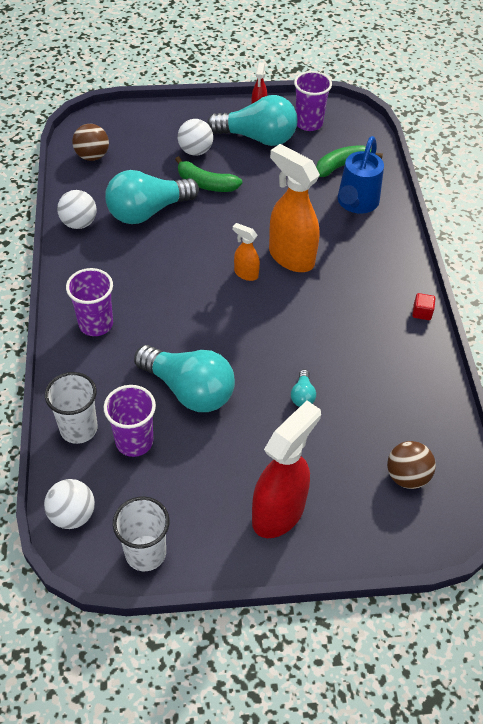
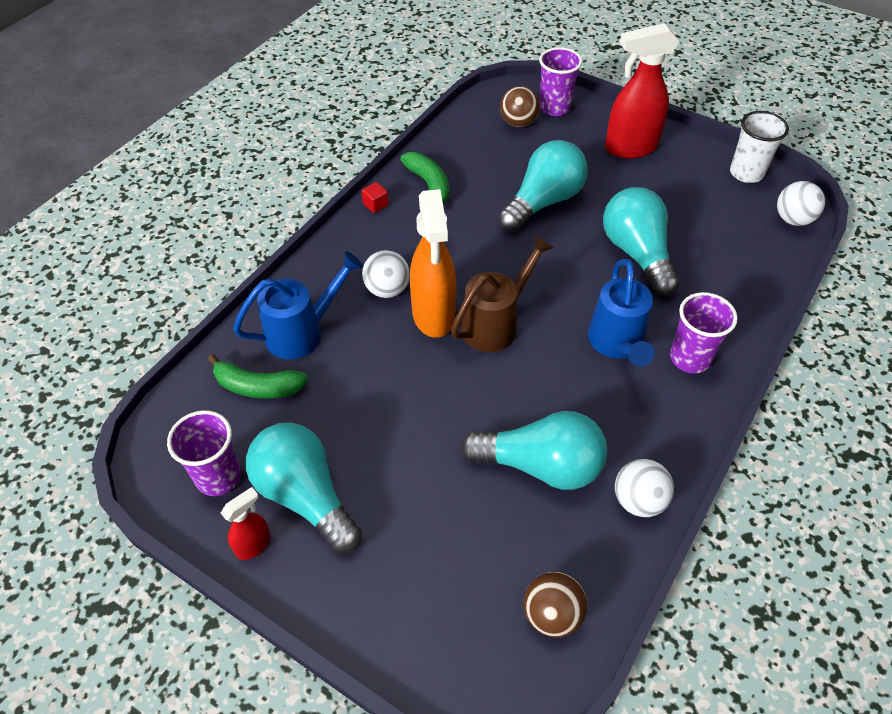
camera: 140 degrees left, 0 degrees up
(79, 429) = (757, 274): white cup -> none
(134, 441) = (712, 241): purple cup -> purple cup (554, 108)
(153, 306) = (617, 343): none -> blue watering can
(195, 151) = (404, 527): white ball -> white ball (387, 289)
(206, 184) = (437, 463): green banana -> green banana (429, 185)
(245, 274) = (495, 324): orange spray bottle -> brown watering can
(302, 395) = (543, 202): turquoise light bulb -> turquoise light bulb, size x2.41

